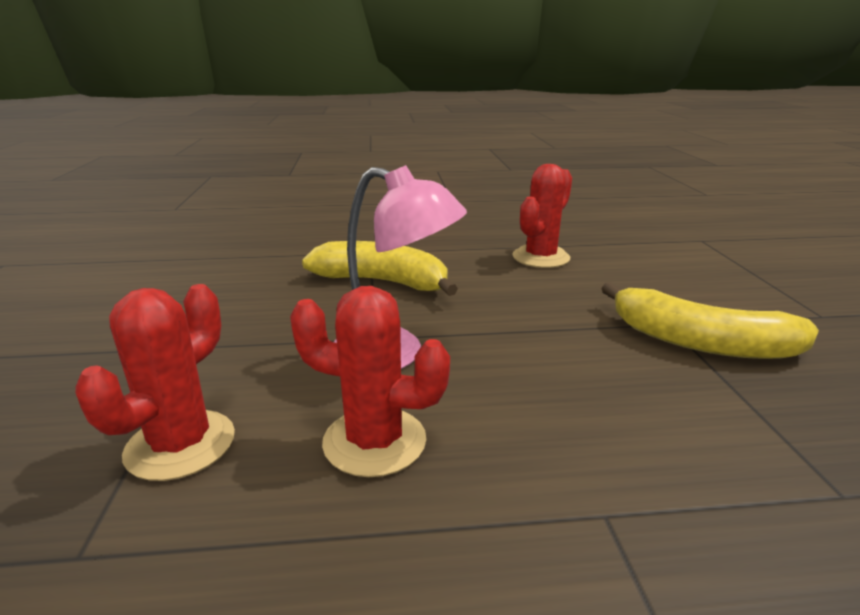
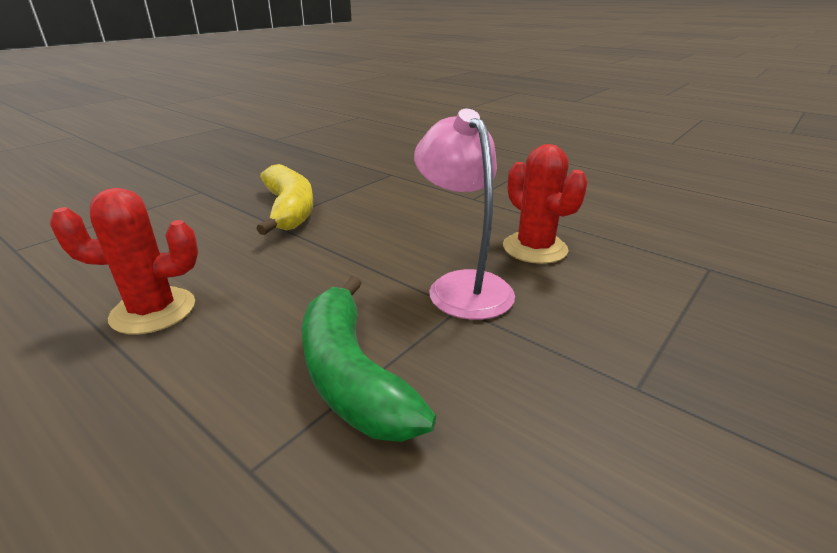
camera: 135 degrees left, 5 degrees up
(180, 445) = (655, 294): red cactus -> none
(383, 282) = (351, 375): yellow banana -> green banana

